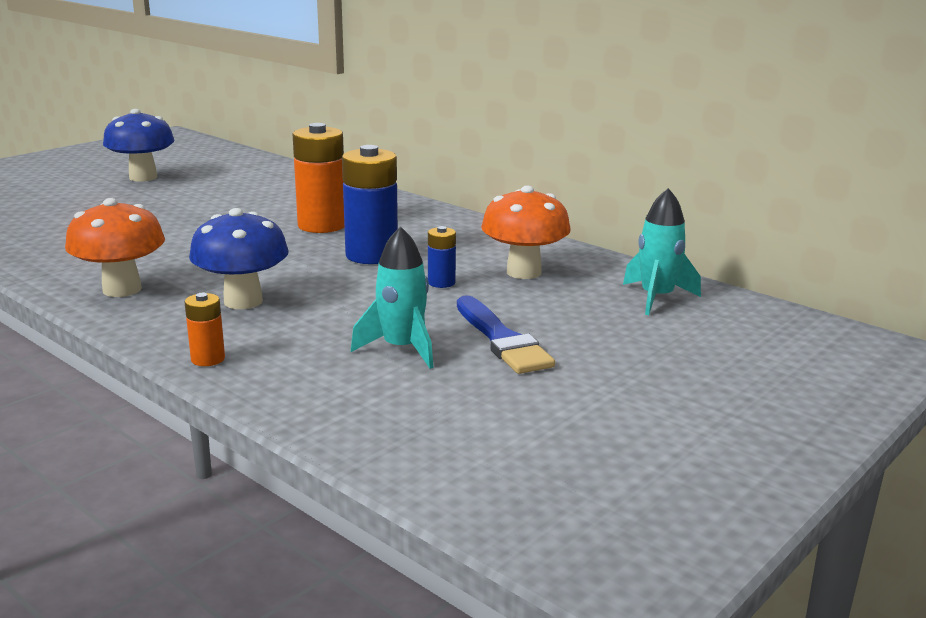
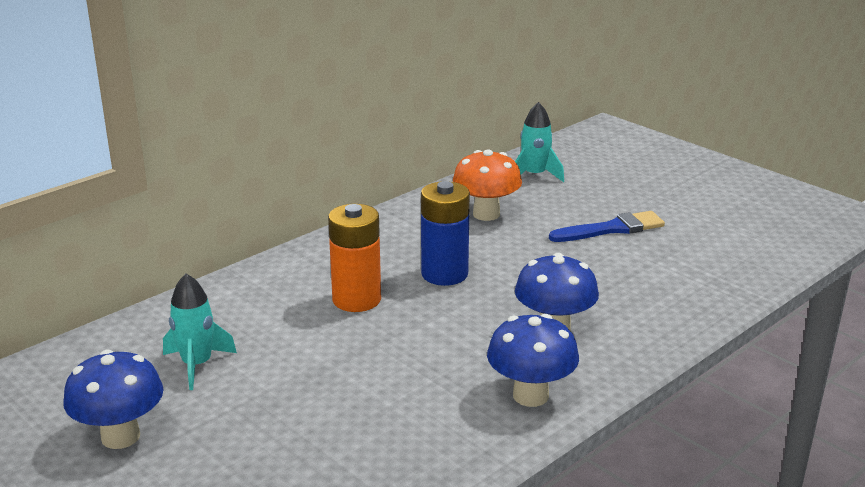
camera: 85 degrees left, 5 degrees up
(122, 289) = (530, 395): orange mushroom -> blue mushroom
(208, 359) = (667, 337): orange battery -> none
(402, 349) = (633, 263): turquoise rocket -> turquoise rocket (197, 365)
(441, 283) = (509, 246): blue battery -> none

